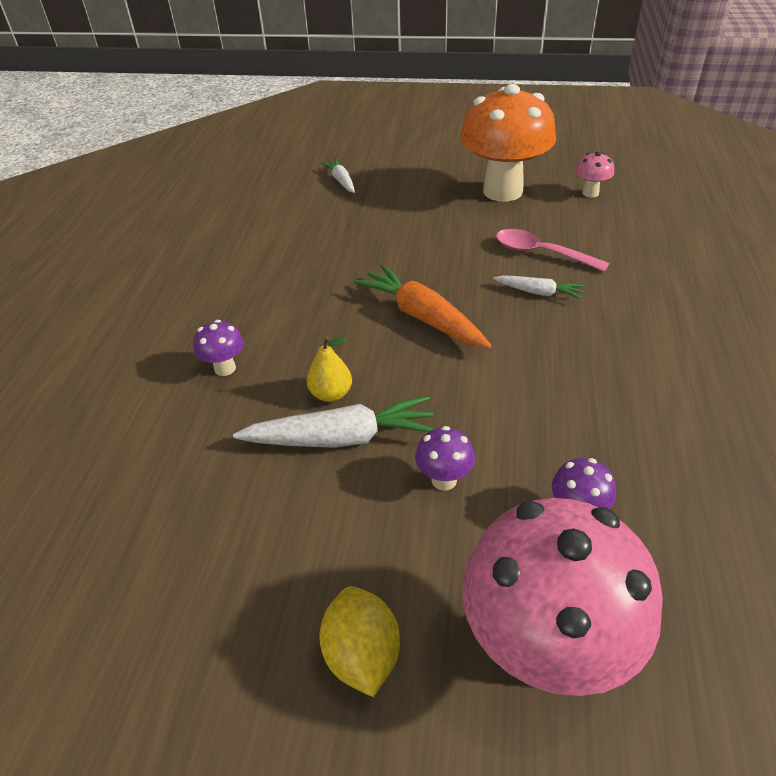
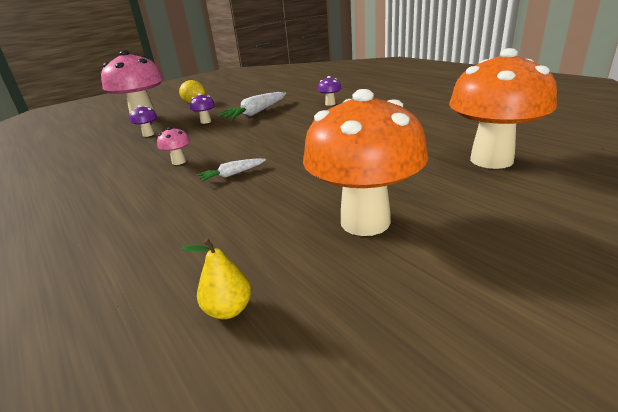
camera: 135 degrees right, 15 degrees down
(331, 394) = (278, 115): yellow pear -> yellow pear (228, 309)
(341, 181) = (491, 160): white carrot -> orange mushroom
(422, 317) = (282, 141): orange carrot -> none
(541, 253) = (258, 194): pink spoon -> none
(590, 193) = (278, 271): pink mushroom -> pink mushroom (179, 162)

